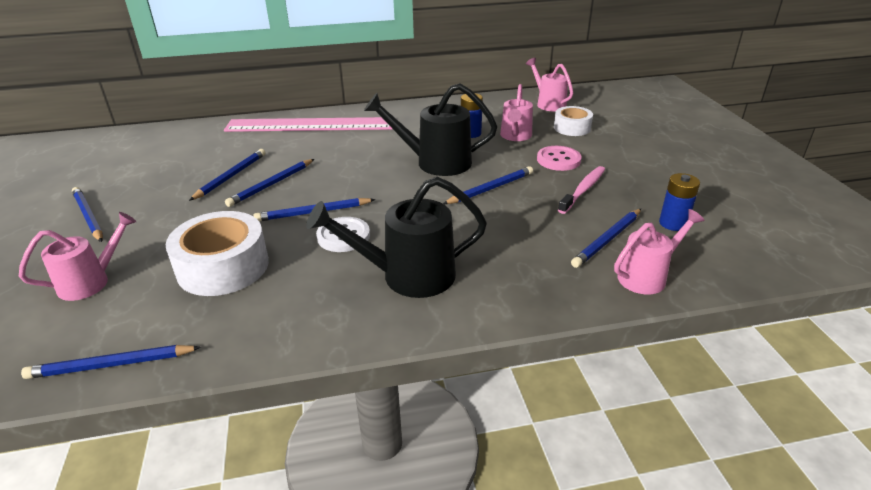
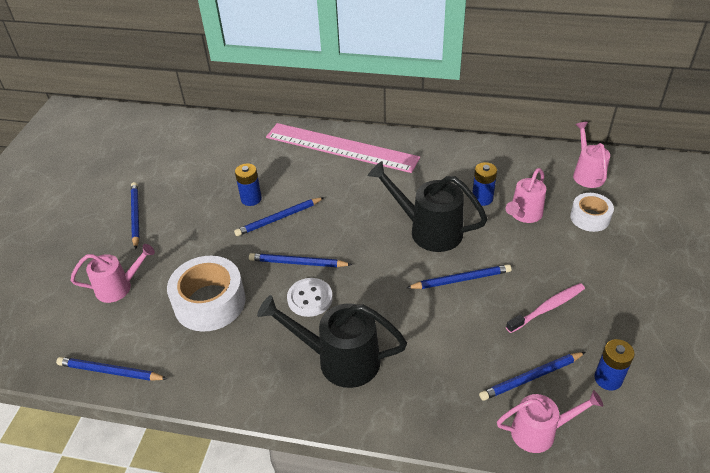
camera: 25 degrees right, 10 degrees up
(231, 176) = (251, 199): blue pencil -> blue battery
(558, 160) = (547, 260): pink button -> none

